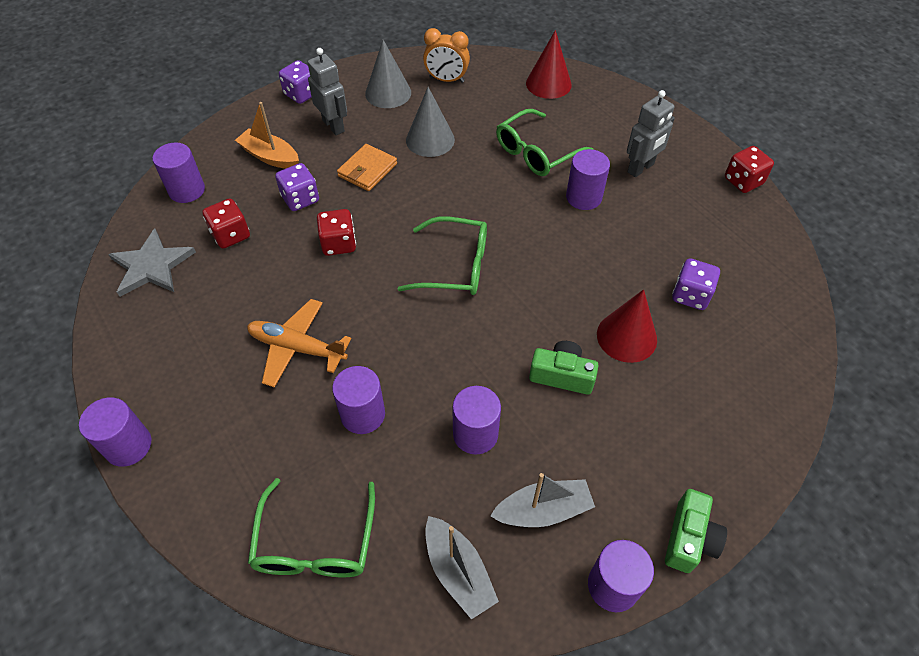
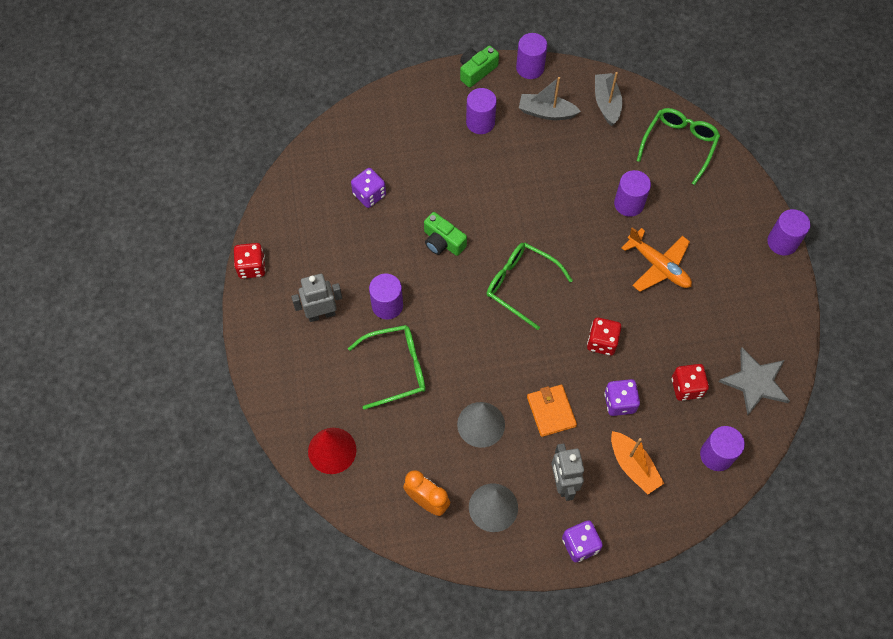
camera: 155 degrees left, 10 degrees up
(367, 170) = (551, 411): orange wallet -> orange wallet turned 75 degrees counterclockwise
(475, 434) = (564, 165): purple cylinder -> purple cylinder (480, 122)
(562, 375) = (491, 178): green camera -> green camera (443, 242)
(626, 337) = (433, 185): red cone -> none

